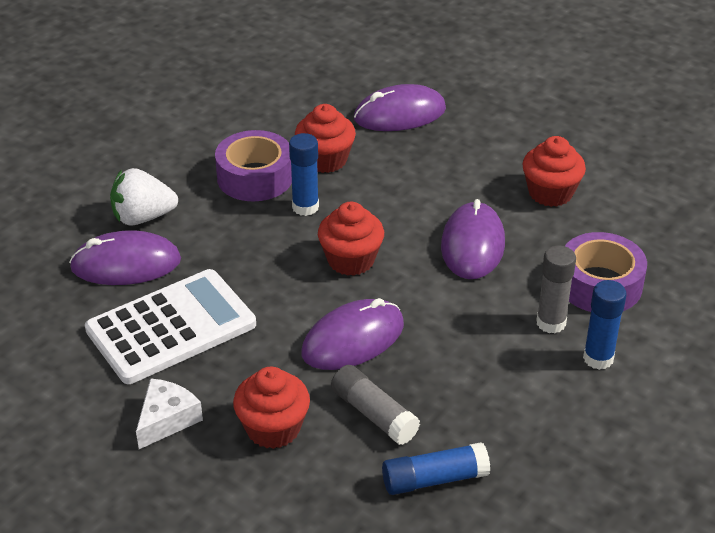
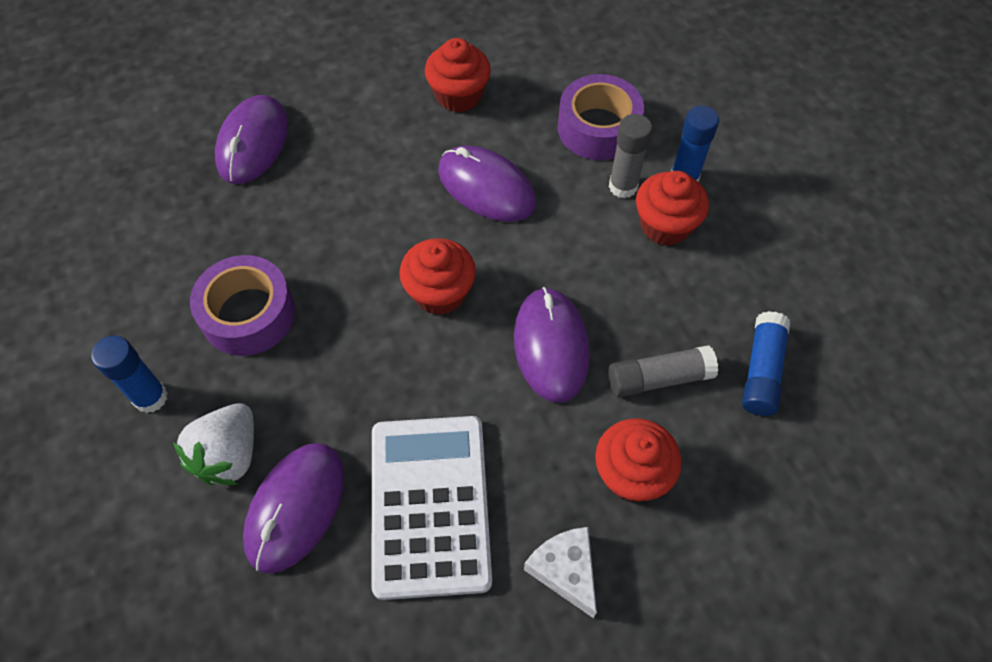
camera: 60 degrees left, 20 degrees up
(305, 207) = (332, 292): blue glue stick -> blue glue stick (151, 397)
(325, 160) = (272, 239): red cupcake -> red cupcake (665, 225)

